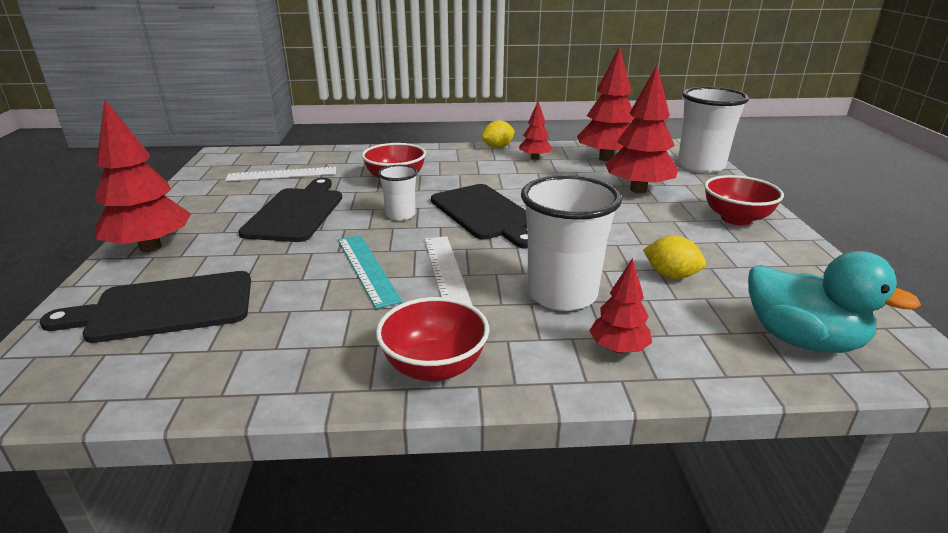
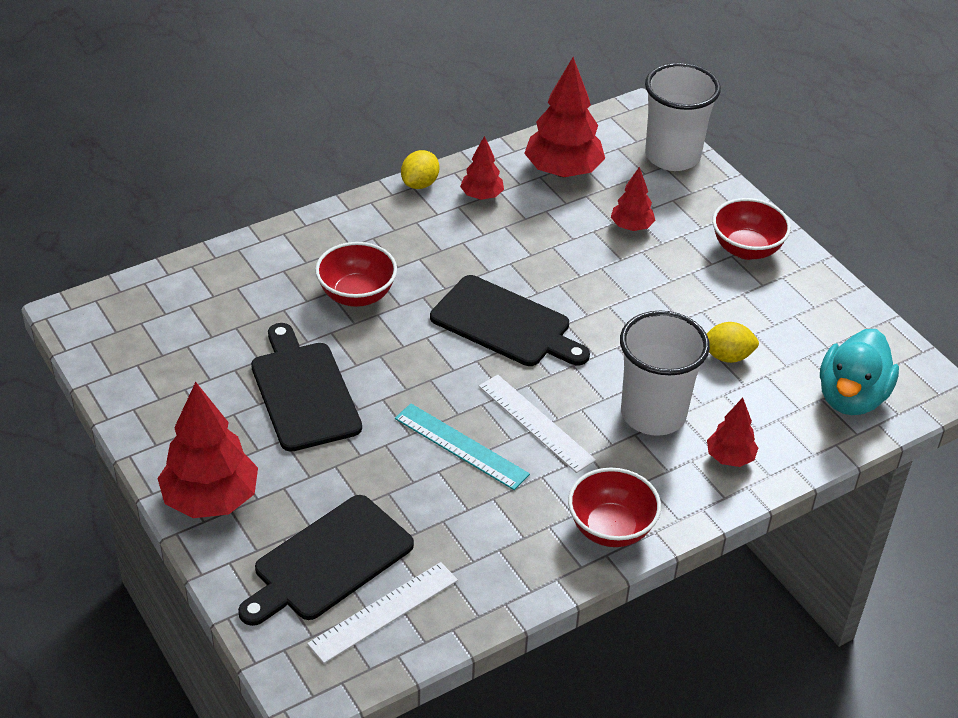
camera: 30 degrees left, 15 degrees up
(282, 174) = (207, 329): white ruler -> white ruler (383, 612)
(400, 215) = (420, 356): white cup -> none
(638, 190) = (631, 227): red tree -> red tree, size x0.54
(802, 340) = (851, 397): turquoise duck -> turquoise duck turned 105 degrees clockwise

